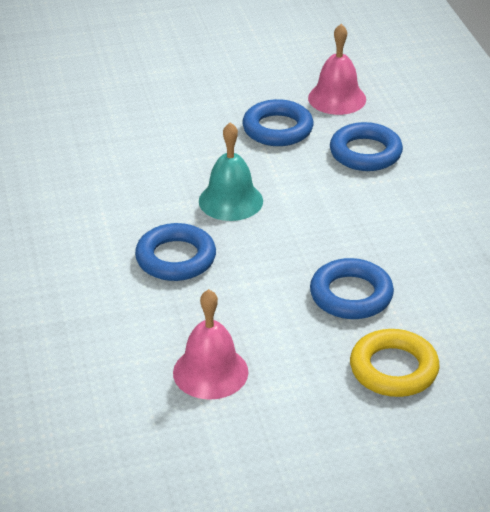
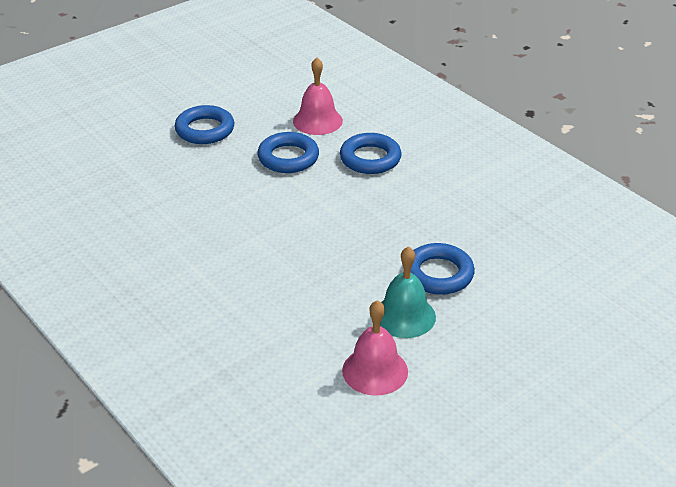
camera: 25 degrees left, 0 degrees up
(176, 258) = (281, 287): blue ring -> blue ring (205, 130)
(230, 201) = (292, 226): turquoise bell -> turquoise bell (404, 316)
(393, 369) = (510, 321): yellow ring -> none

